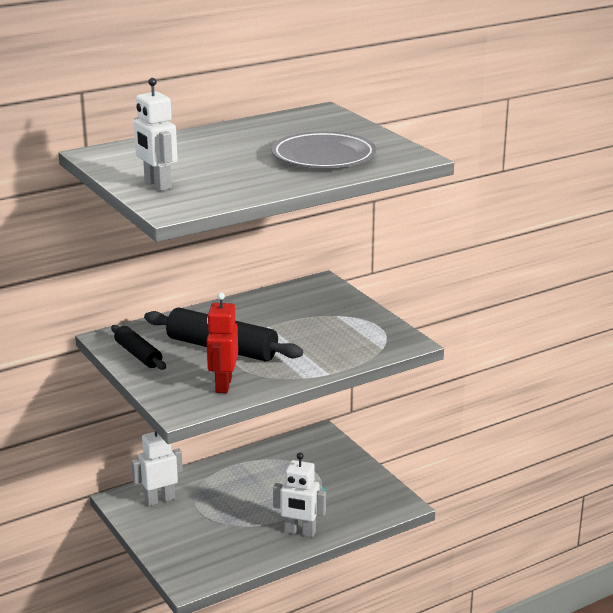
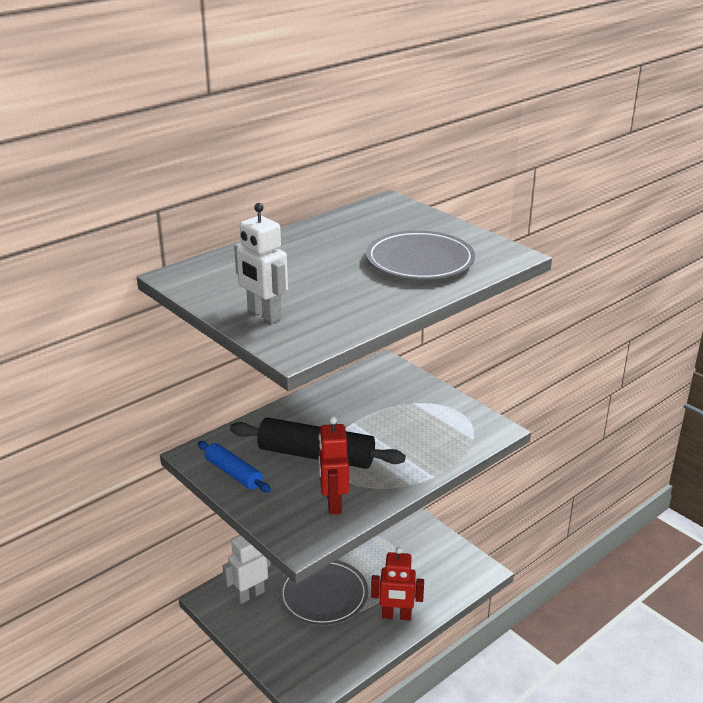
camera: 10 degrees left, 5 degrees up
(138, 355) = (234, 473): black rolling pin -> blue rolling pin
(232, 508) = (323, 595): none -> grey plate
(300, 532) = (396, 616): white robot -> red robot

